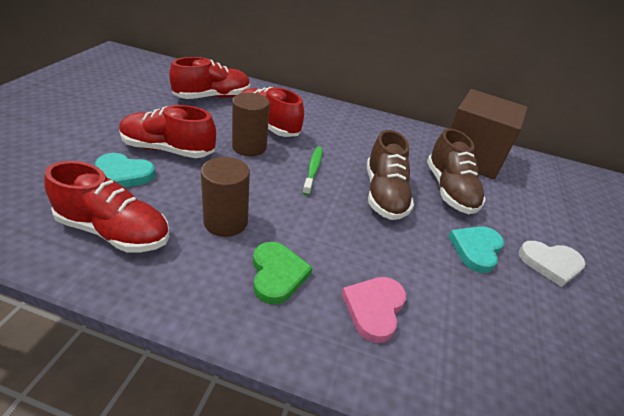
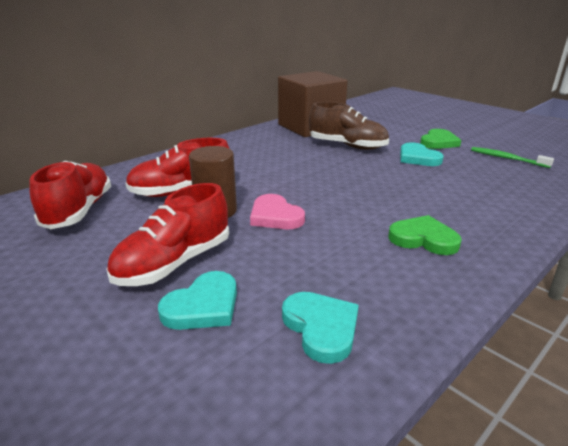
camera: 55 degrees left, 10 degrees down
(114, 231) = (321, 328): red shoe -> turquoise heart
(226, 222) = (339, 250): brown cylinder -> none
(313, 170) = (282, 188): green toothbrush -> green toothbrush (507, 158)
(374, 308) = (470, 208): pink heart -> pink heart (275, 216)
(384, 194) = (339, 169): brown shoe -> none
(550, 264) = (438, 142): white heart -> green heart

